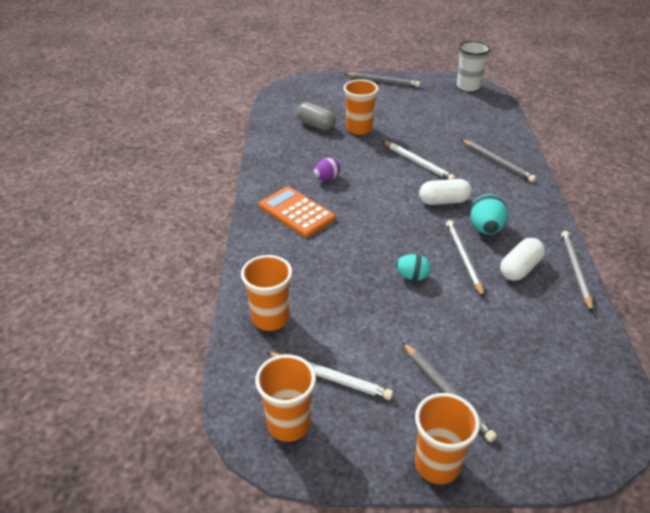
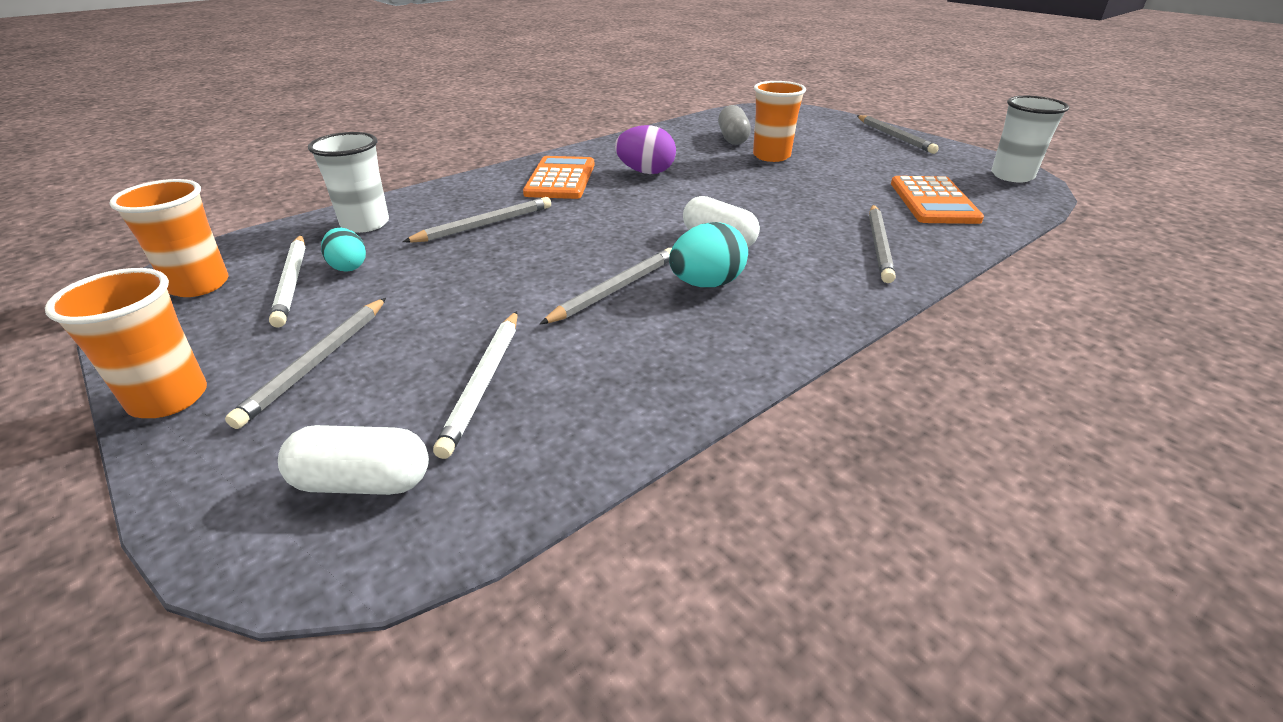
camera: 50 degrees right, 5 degrees down
(270, 318) = (365, 224): orange cup -> white cup
(327, 178) = (646, 172): purple egg -> purple egg, size x1.52
(412, 276) = (530, 269): turquoise egg -> turquoise egg (348, 267)
(418, 163) = (770, 202): white pencil -> white pencil (484, 383)
(470, 122) = (933, 201): none -> orange calculator
(519, 268) = (654, 336): white capsule -> white capsule (363, 482)
(575, 271) = (720, 387): grey pencil -> grey pencil (484, 225)

